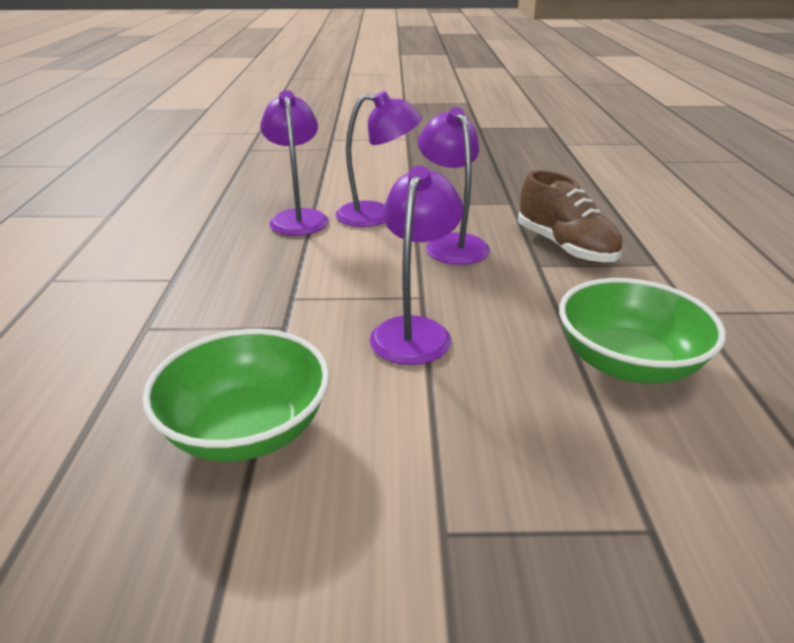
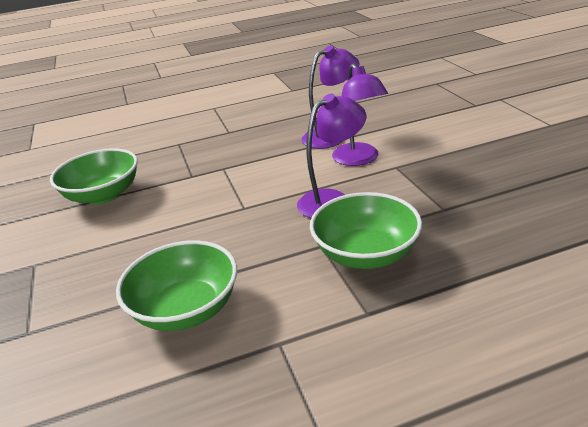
camera: 75 degrees right, 0 degrees up
(414, 330) = (201, 215): purple lamp -> none
(565, 247) = (366, 254): brown shoe -> green bowl

